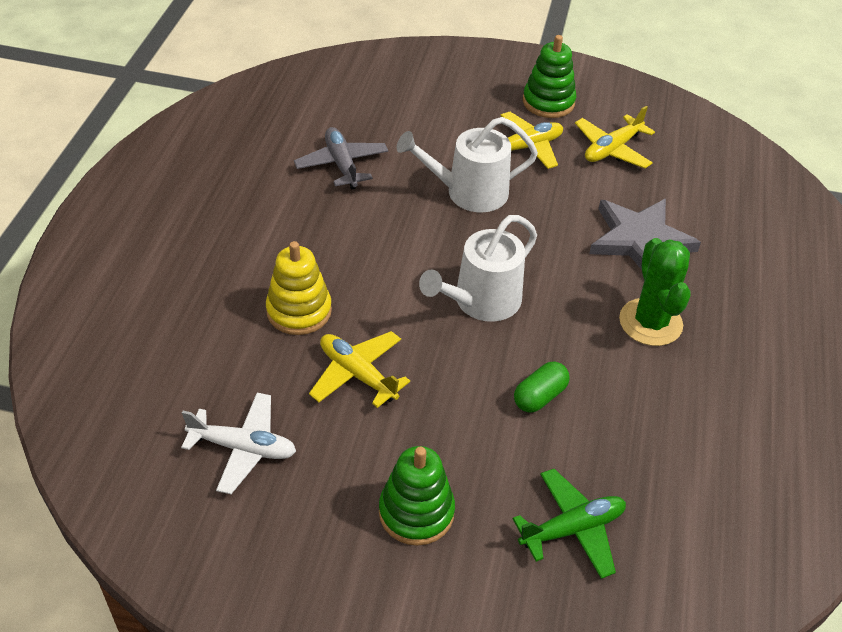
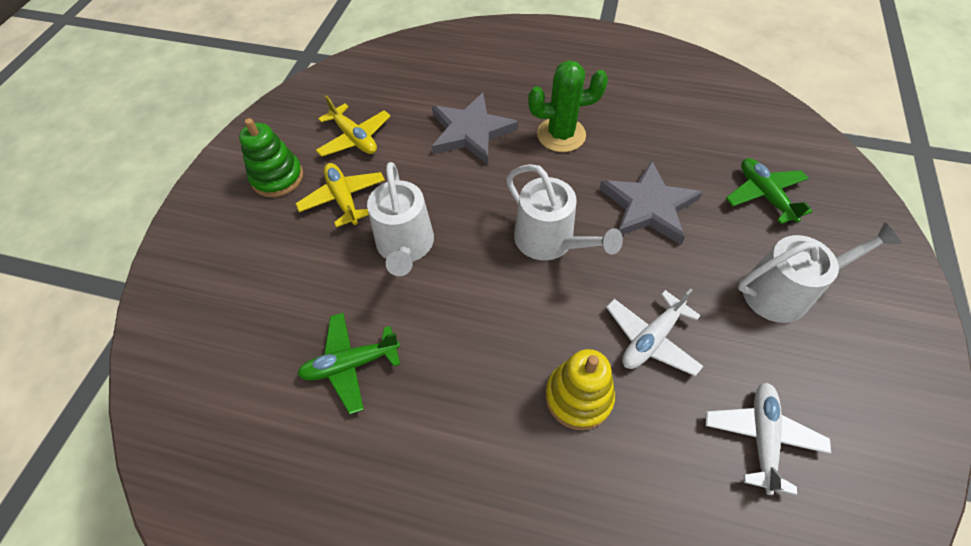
camera: 85 degrees left, 10 degrees up
(342, 164) = (351, 364): grey plane -> green plane
(357, 374) = (651, 339): yellow plane -> white plane
(416, 512) = (783, 292): green stacking toy -> white watering can
(540, 396) = (648, 206): green capsule -> grey star

